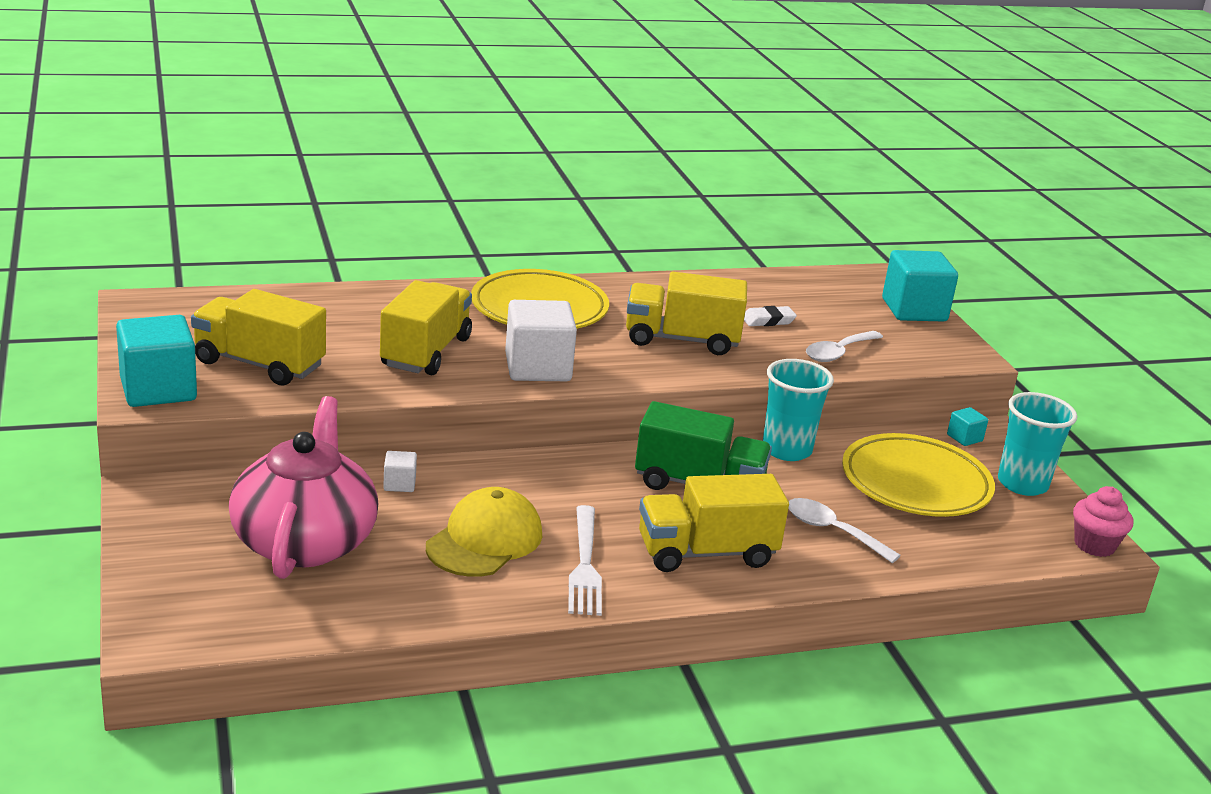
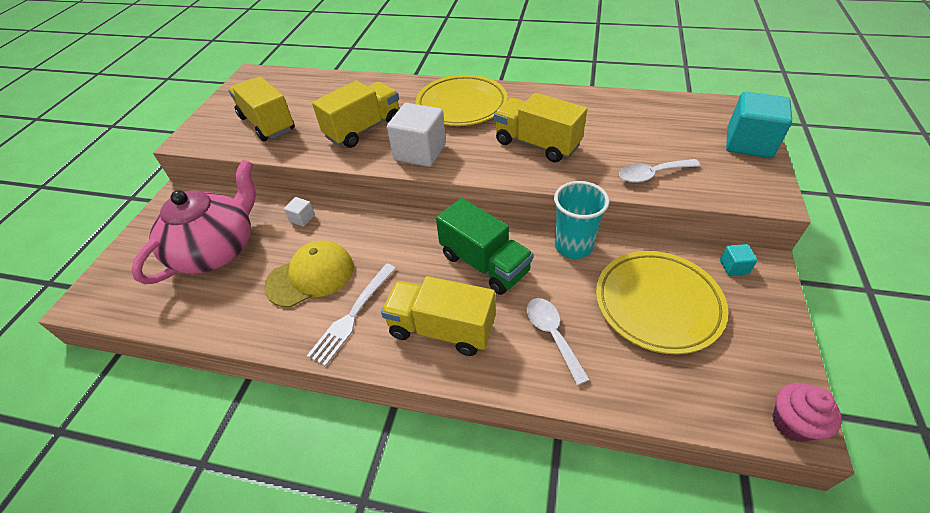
camera: 35 degrees right, 20 degrees up
(158, 389) = (202, 133): turquoise cube -> none
(768, 320) = (616, 136): white eraser -> none
(1022, 484) = (759, 329): turquoise cup -> none

